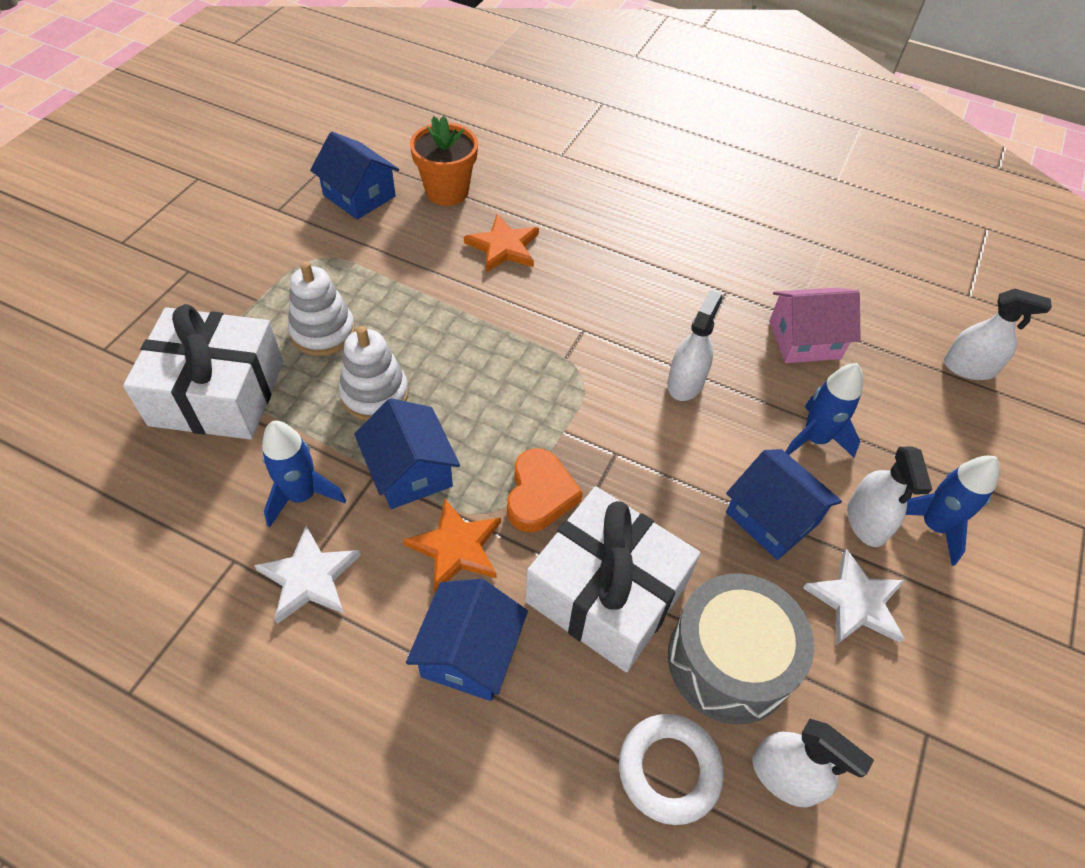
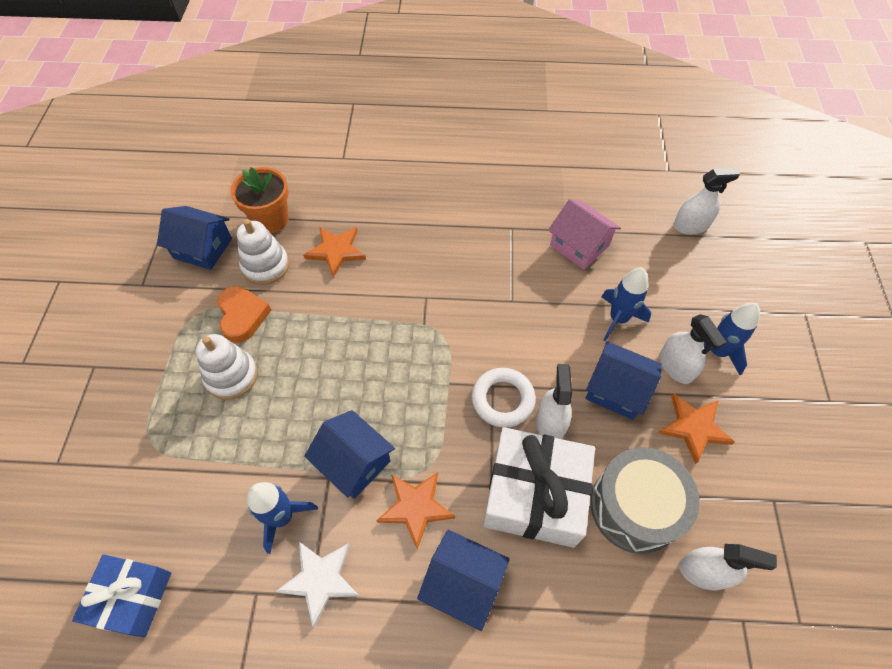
camera: 20 degrees left, 5 degrees up
(107, 510) = (132, 598): none -> blue gift
(217, 393) = (172, 461): white gift -> none
(375, 394) = (297, 411): white stacking toy -> white stacking toy (265, 266)
(469, 653) = (463, 583): blue house -> blue house turned 60 degrees counterclockwise
(539, 495) = (455, 440): orange heart -> orange heart (242, 316)
(669, 770) = (632, 603): white ring -> white ring (503, 400)
(685, 382) = (515, 310): white spray bottle -> white spray bottle (550, 423)
(804, 340) = (579, 245): pink house -> pink house turned 75 degrees clockwise
(856, 602) = (694, 427): white star -> orange star

